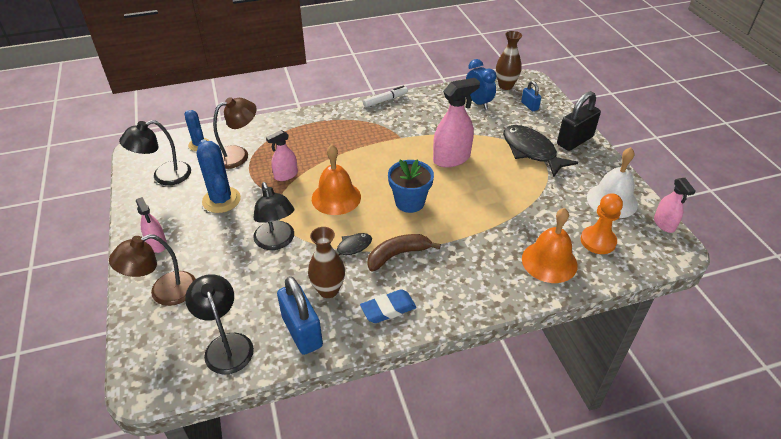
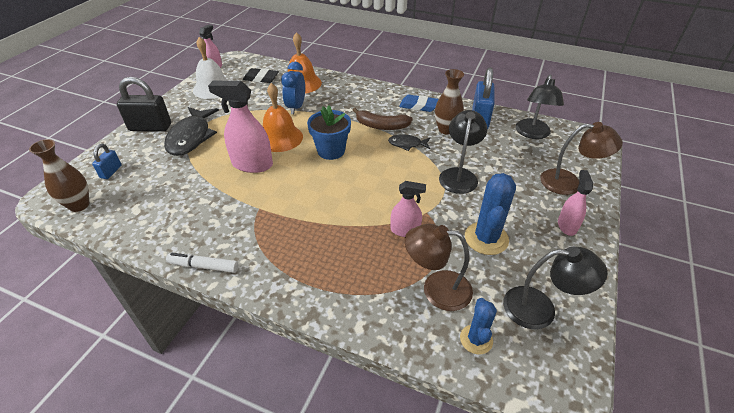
camera: 140 degrees left, 0 degrees up
(336, 197) = (381, 184): orange bell -> orange bell (280, 138)
(478, 103) = (137, 202): blue clock -> blue clock (296, 107)
(598, 241) = (261, 78): orange pawn -> black eraser

